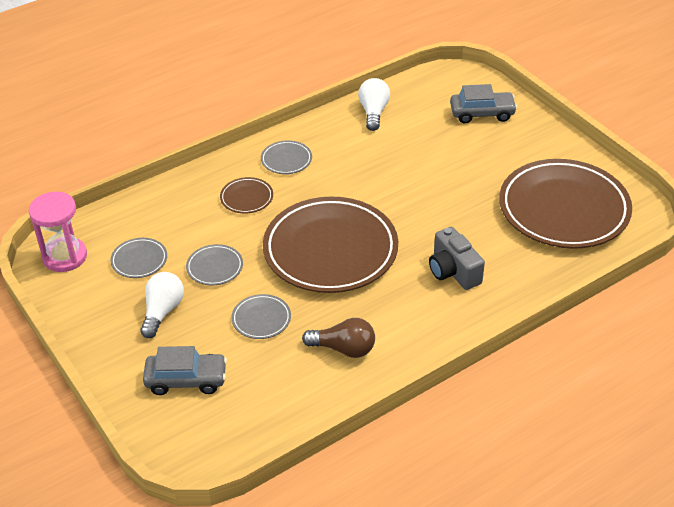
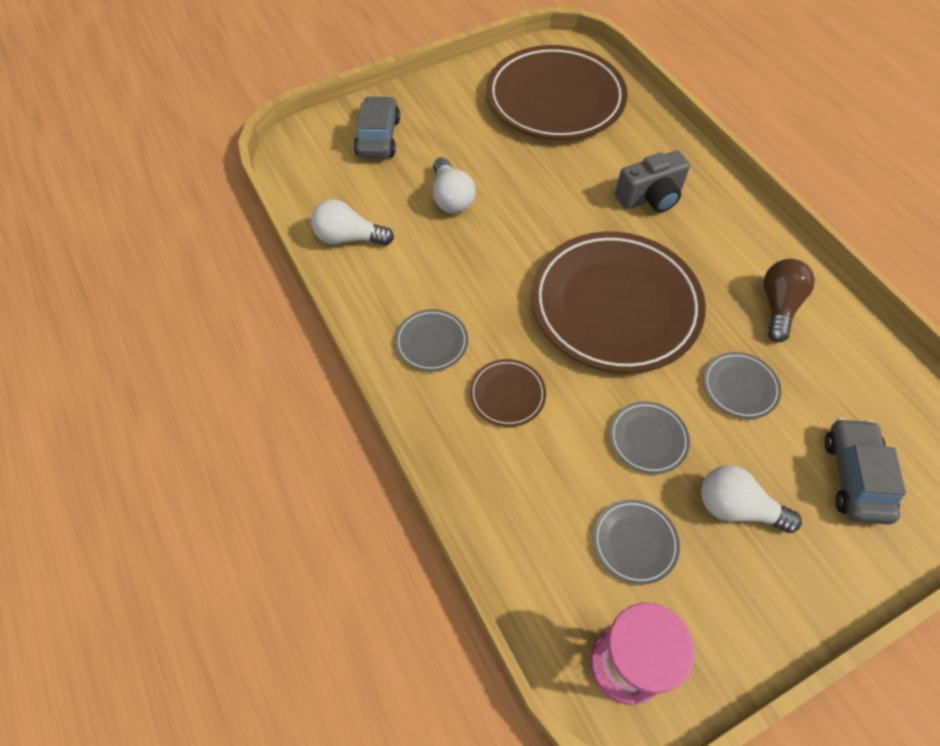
camera: 85 degrees left, 15 degrees up
(425, 157) = (451, 198): none -> white light bulb

